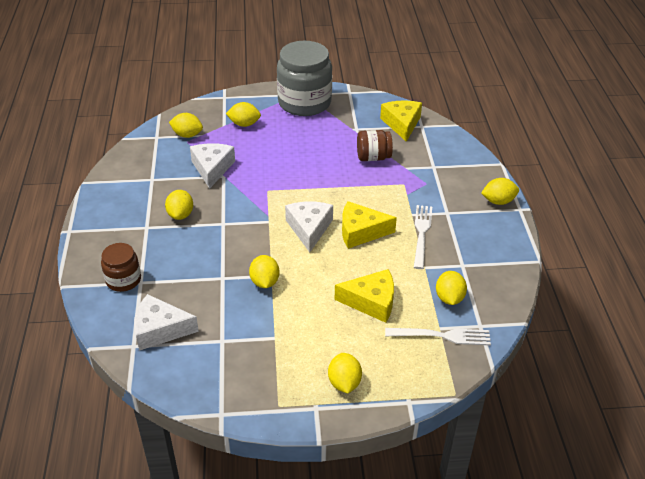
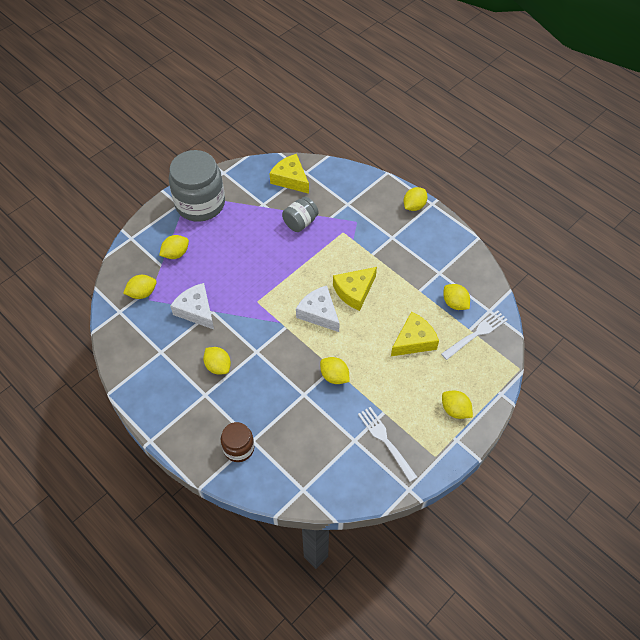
camera: 40 degrees left, 15 degrees up
(160, 330) = (307, 464): white cheese -> none
(373, 157) = (300, 222): brown jar -> grey jar
(421, 234) = (393, 265): white fork -> white fork (385, 441)

